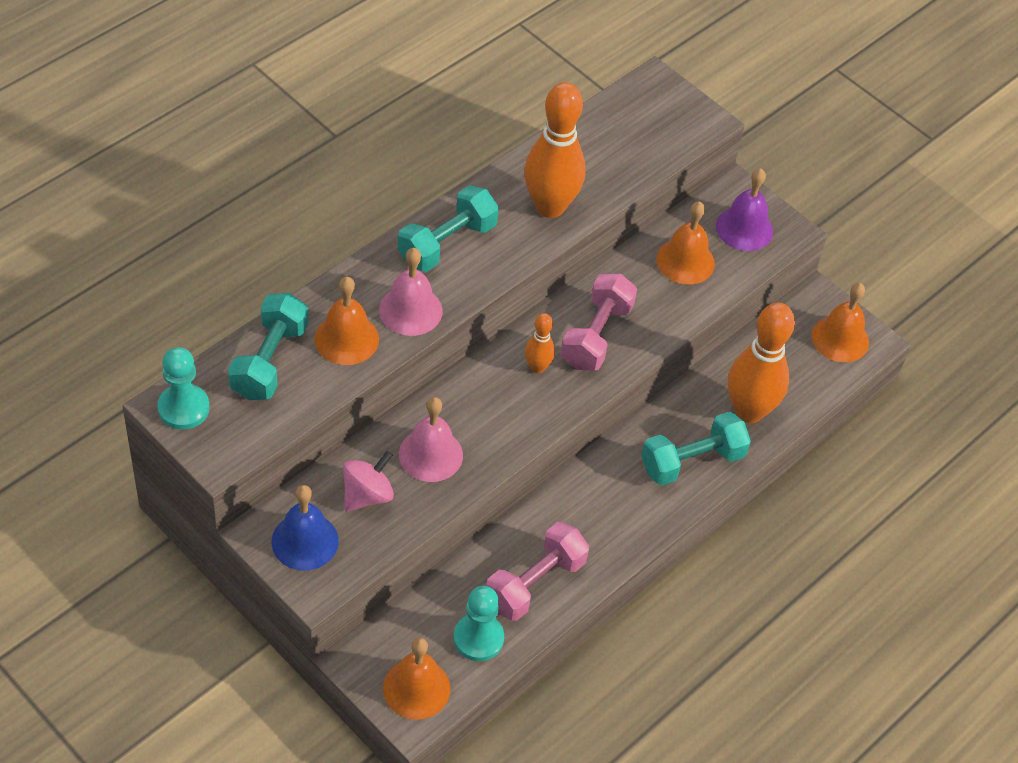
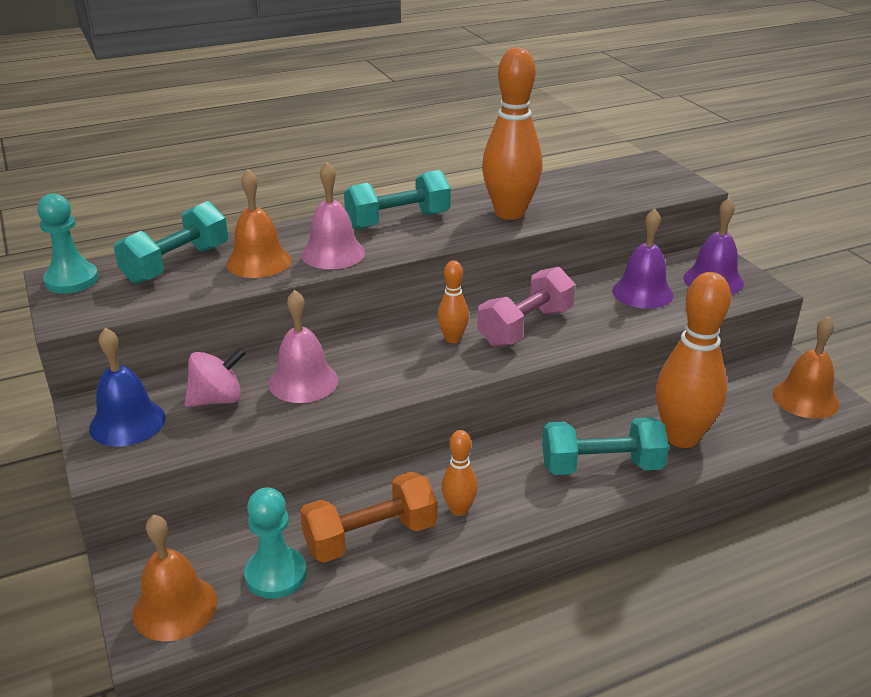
camera: 25 degrees right, 20 degrees down
(535, 583) = (370, 537): pink dumbbell -> orange dumbbell
(594, 537) = (459, 510): none -> orange bowling pin
(685, 261) = (642, 292): orange bell -> purple bell

